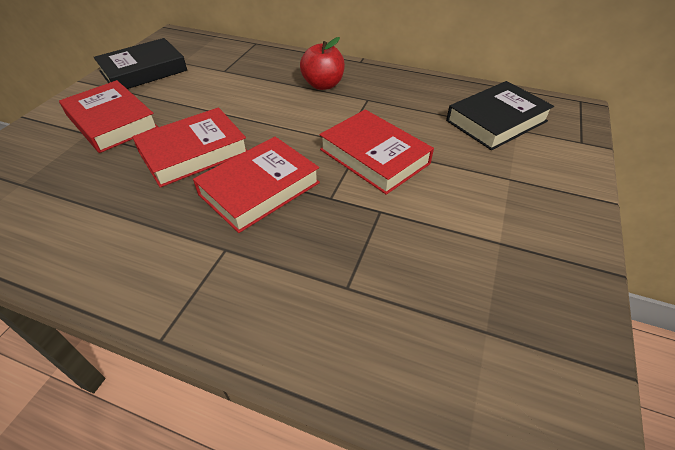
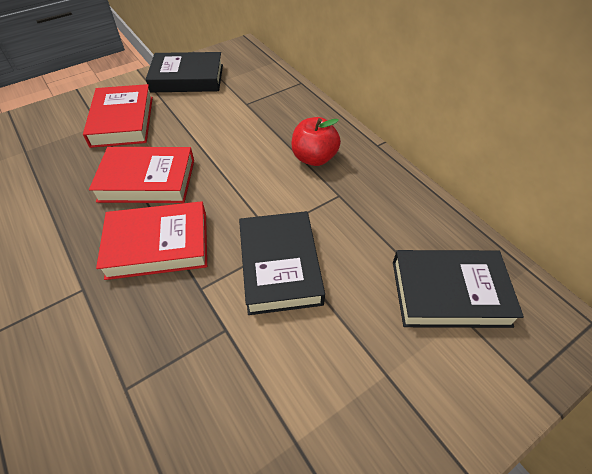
camera: 35 degrees right, 5 degrees up
(374, 156) = (280, 266): red book -> black book

